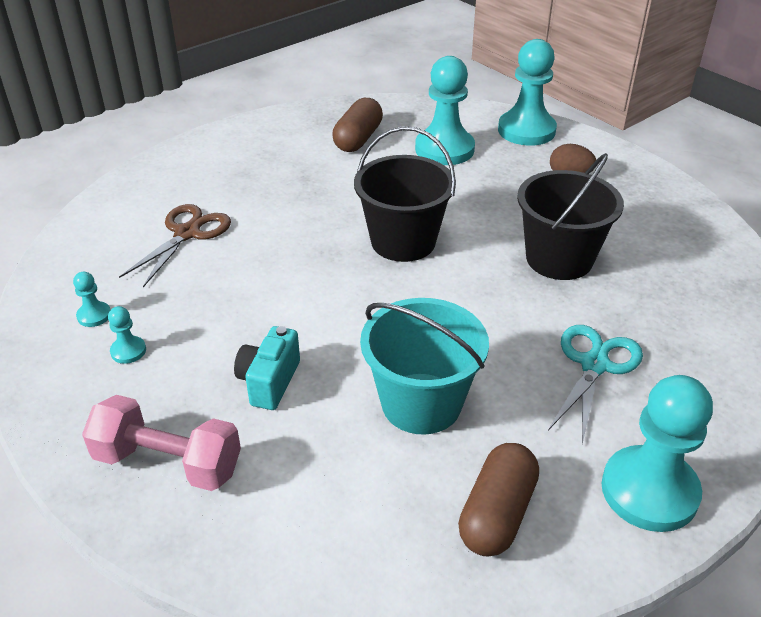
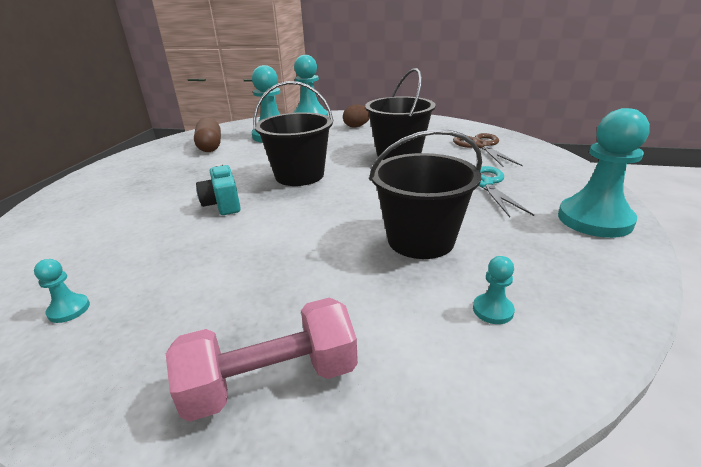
camera: 35 degrees left, 10 degrees down
(128, 351) = (136, 318): turquoise pawn -> turquoise pawn (493, 310)
(187, 233) = (121, 225): brown scissors -> brown scissors (481, 146)
(269, 382) = (297, 278): turquoise camera -> turquoise camera (223, 204)
(421, 403) = (420, 240): turquoise bucket -> black bucket
(497, 513) = (549, 270): brown capsule -> none

